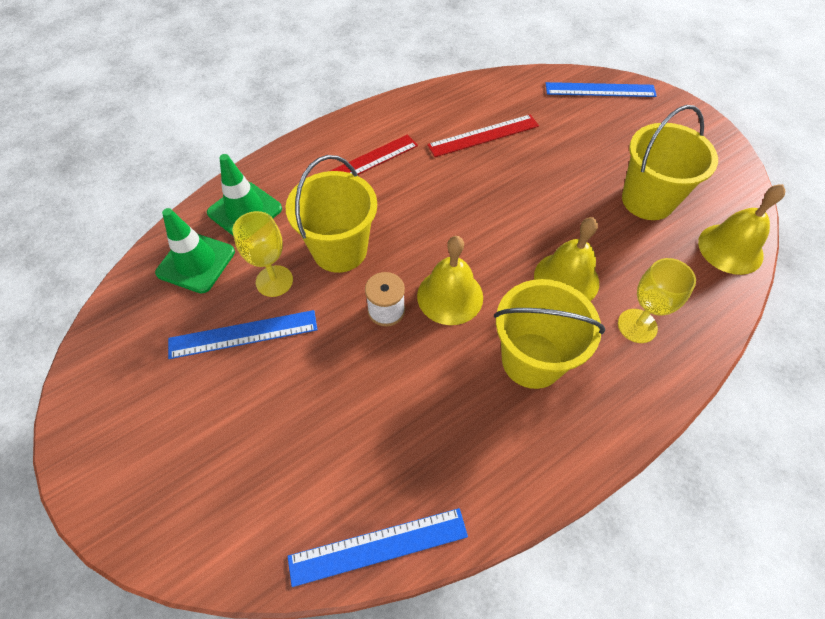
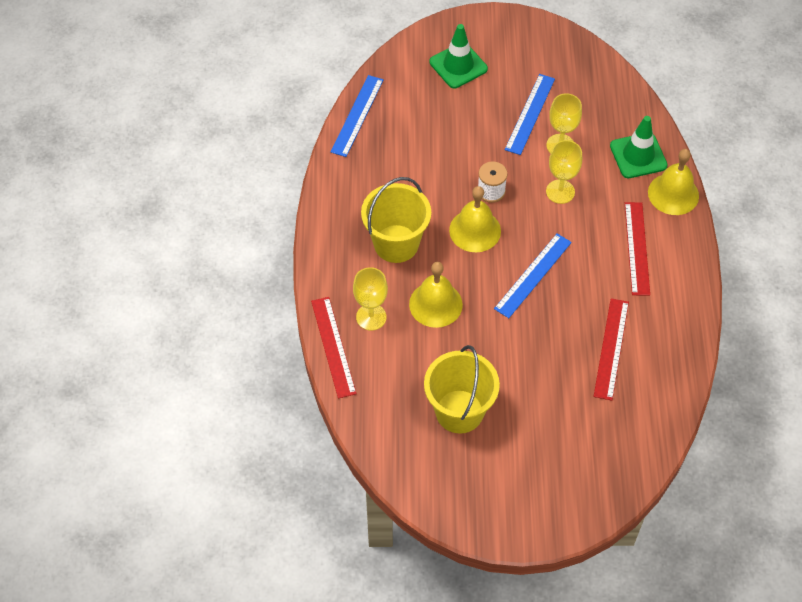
camera: 125 degrees right, 0 degrees up
(196, 262) = (608, 112): green traffic cone -> green traffic cone (458, 65)
(340, 250) = (560, 191): yellow bucket -> yellow goblet
(600, 90) = (605, 483): blue ruler -> blue ruler (533, 275)
(703, 338) = (333, 347): none -> red ruler
(730, 248) = (377, 427): yellow bell -> yellow bell (673, 194)

